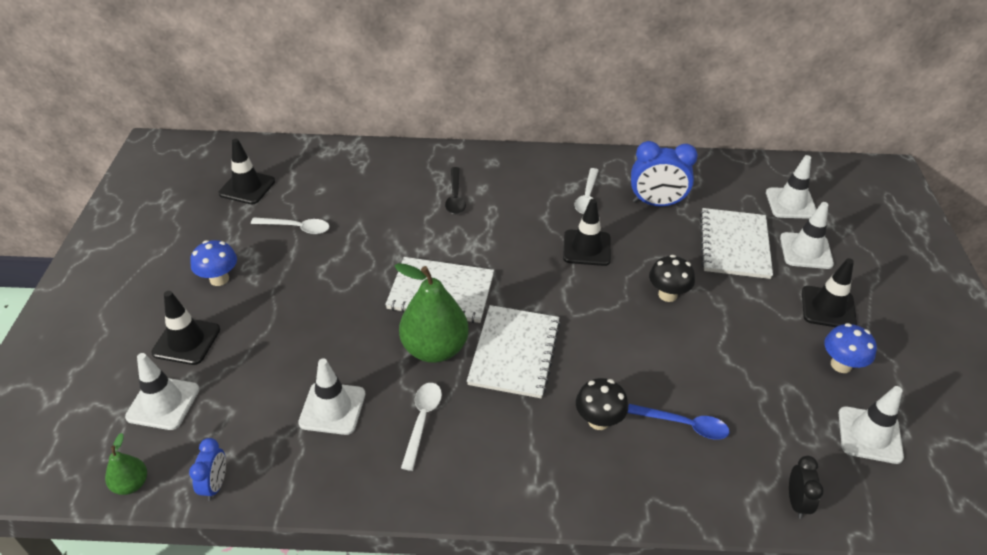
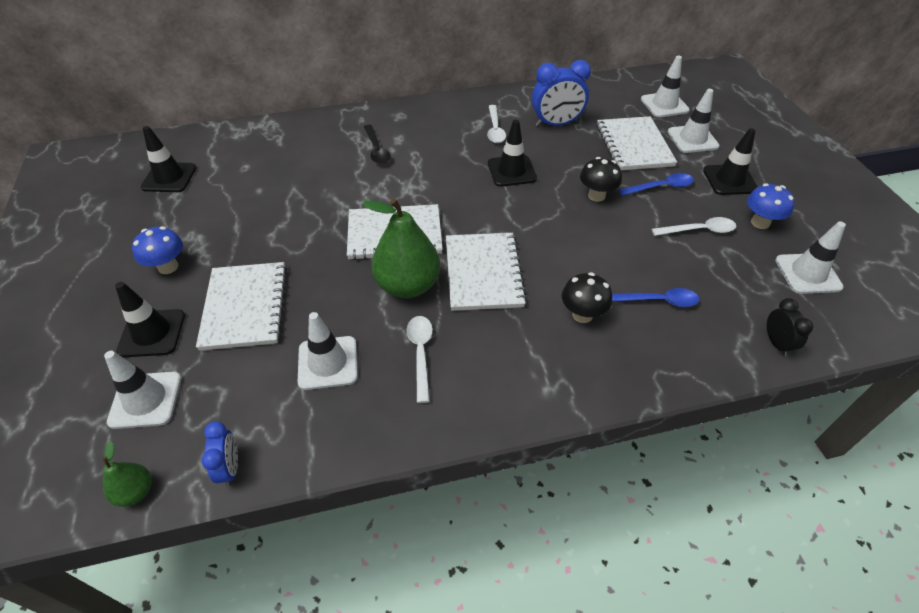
camera: 15 degrees left, 5 degrees up
(275, 335) = (245, 307): none -> white notebook
(296, 228) = (233, 205): white spoon -> white spoon (699, 230)
(744, 300) = (661, 187): none -> blue spoon

